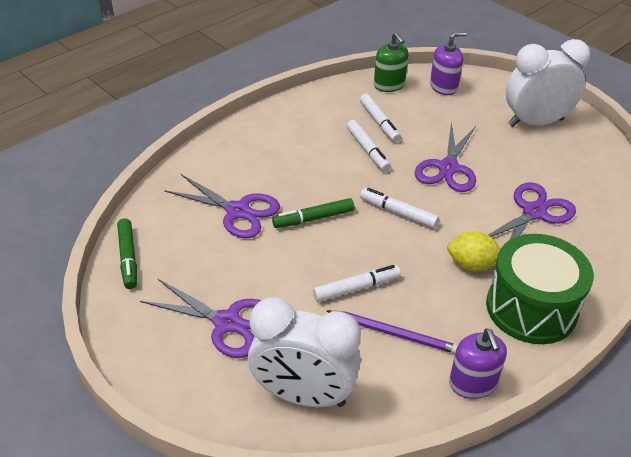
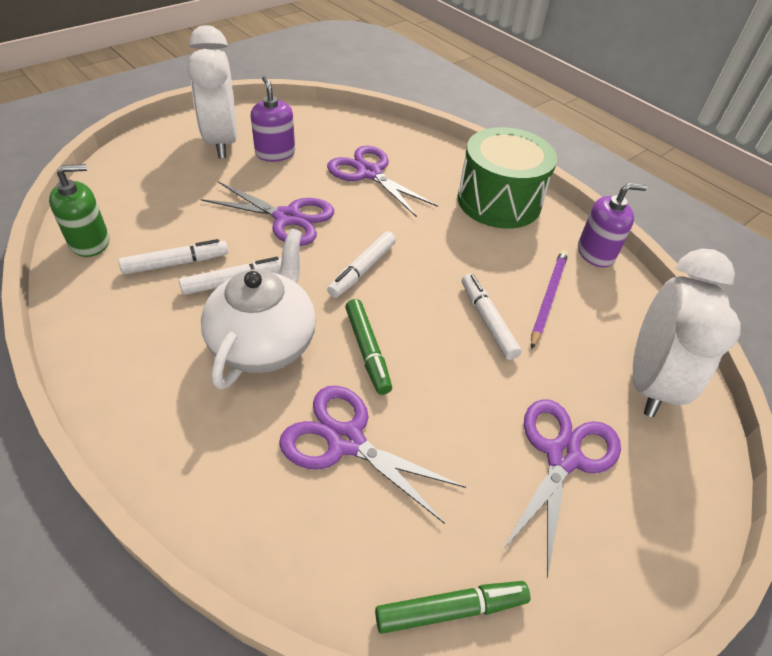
camera: 90 degrees left, 5 degrees up
(238, 211) = (345, 440): purple scissors -> purple scissors turned 90 degrees counterclockwise
(314, 169) = (264, 342): none -> white teapot
(443, 87) = (120, 194): purple soap dispenser -> purple soap dispenser (275, 153)
(471, 265) = (445, 227): yellow lemon -> none

